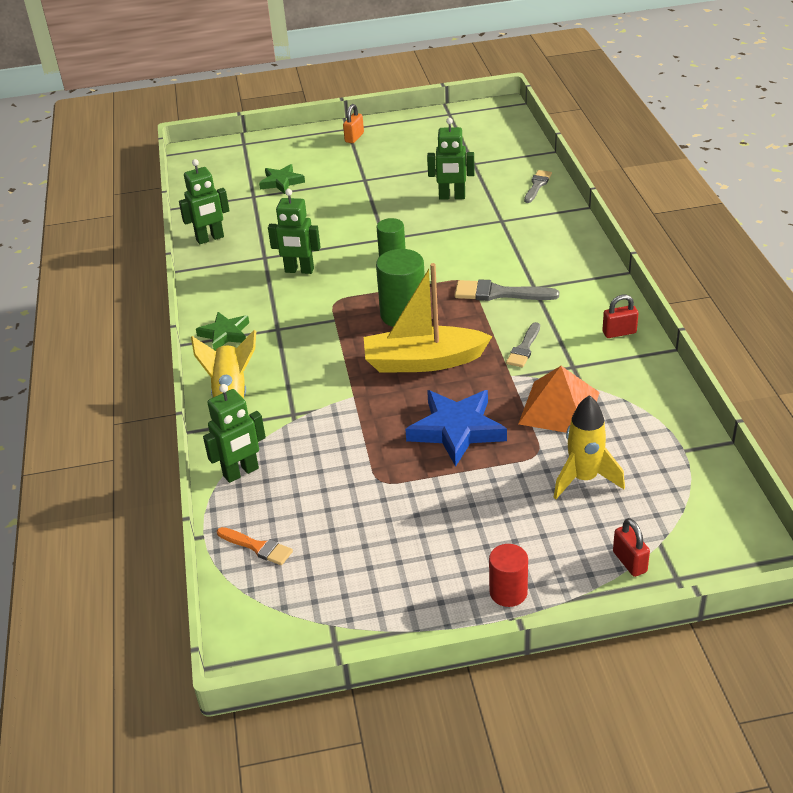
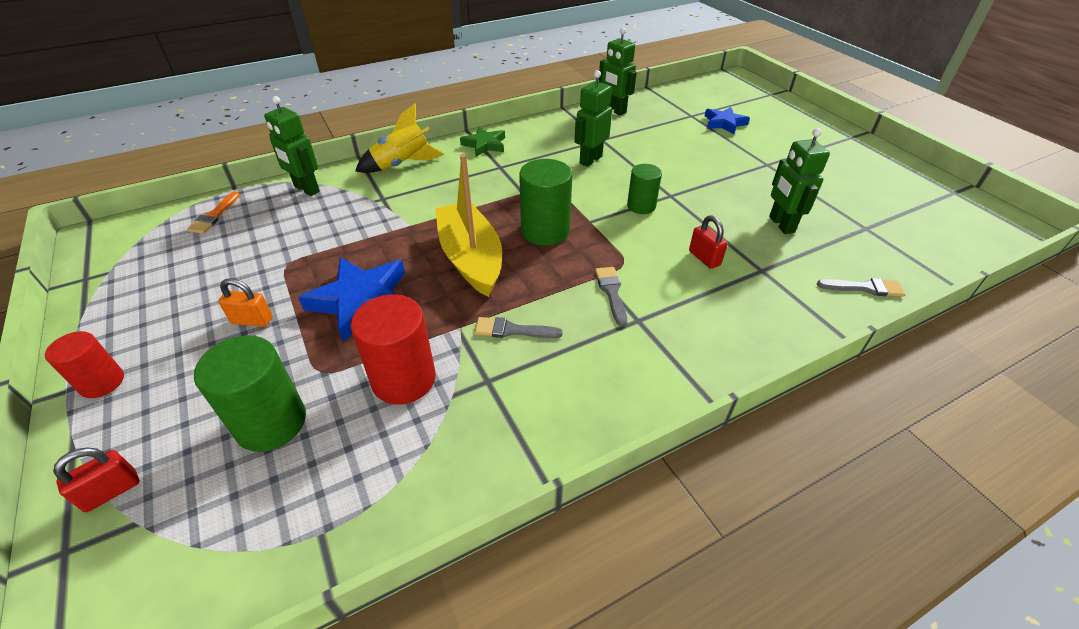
camera: 70 degrees right, 5 degrees up
(281, 182) = (724, 123): green star -> blue star
(299, 270) = (590, 160): green robot -> green robot turned 45 degrees clockwise
(354, 137) = (838, 144): orange padlock -> orange padlock (252, 320)
(499, 293) = (611, 292): grey brush -> grey brush, size x0.65
(559, 408) = (404, 379): orange pyramid -> red cylinder
(584, 479) = (271, 423): yellow rocket -> green cylinder
(619, 332) = (572, 420): red padlock -> red padlock (704, 258)

